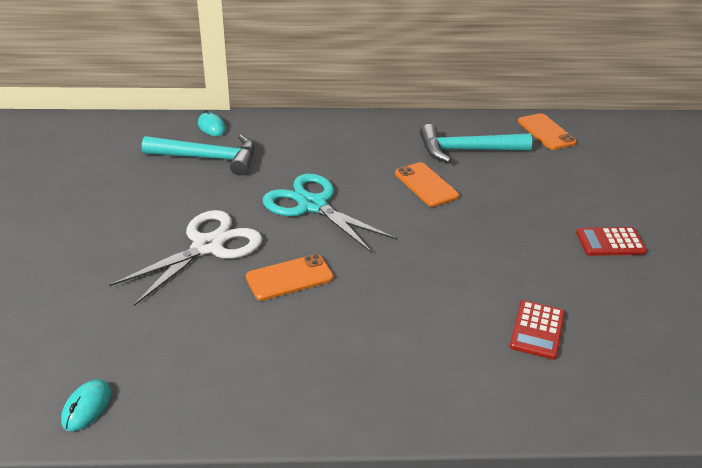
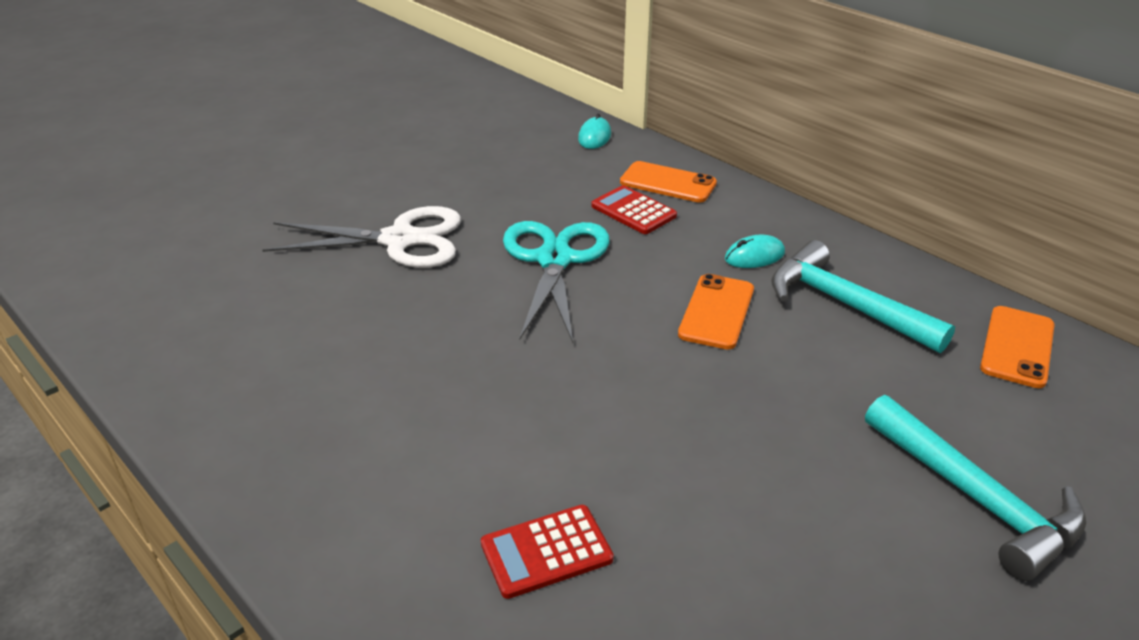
camera: 50 degrees right, 0 degrees up
(87, 407) = (108, 305): turquoise mouse -> turquoise mouse (754, 256)
(208, 158) = (539, 164): turquoise hammer -> turquoise hammer (975, 498)
(289, 278) = (411, 311): orange phone -> orange phone (668, 183)
(610, 242) = (848, 537): red calculator -> red calculator (633, 211)

